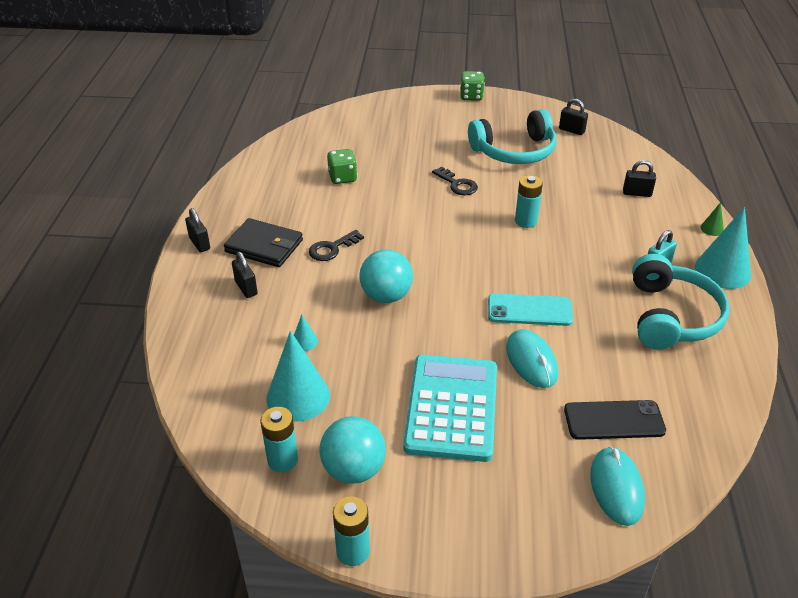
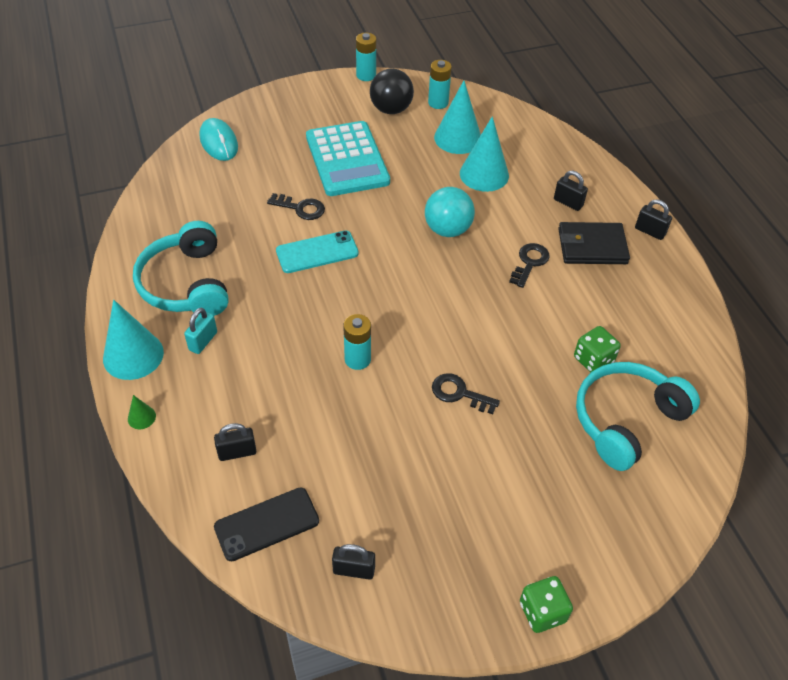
camera: 155 degrees right, 10 degrees up
(304, 341) = (484, 174): turquoise cone -> turquoise cone, size x2.26
(353, 469) = (391, 109): turquoise ball -> black ball
(514, 151) = (418, 485): turquoise headphones -> turquoise headphones (626, 420)
(531, 361) = (301, 208): turquoise mouse -> black key
(614, 420) = (226, 182): black phone -> black phone (267, 524)

